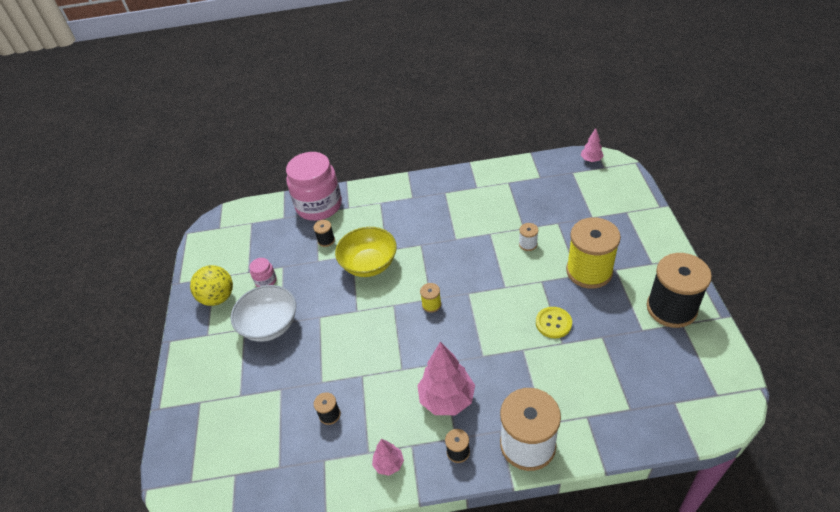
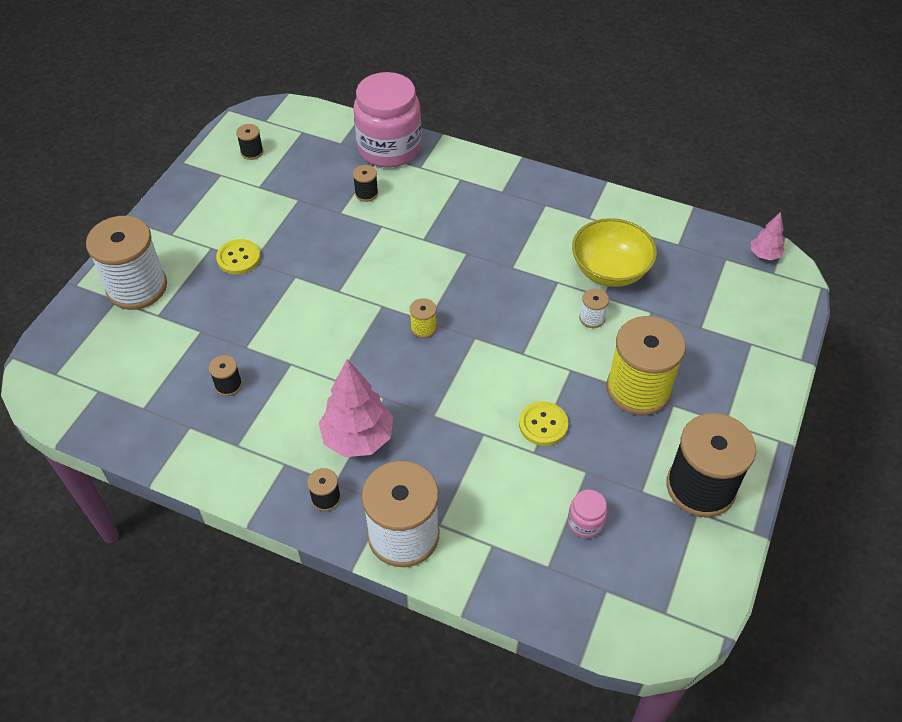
camera: 25 degrees right, 5 degrees up
(209, 384) = (137, 287): none -> white spool
(218, 297) = (209, 199): yellow ball -> none
(225, 252) = (252, 152): none -> black spool
(266, 281) = (270, 206): pink jar -> pink jar (585, 523)
(270, 325) = (238, 258): white bowl -> yellow button
(369, 264) = (391, 246): yellow bowl -> yellow bowl (610, 270)
(389, 464) = (248, 468): pink tree -> none

